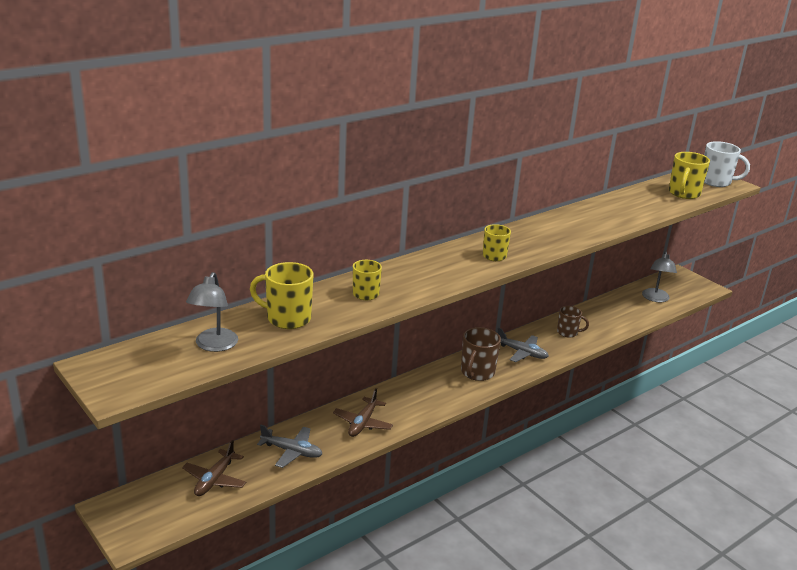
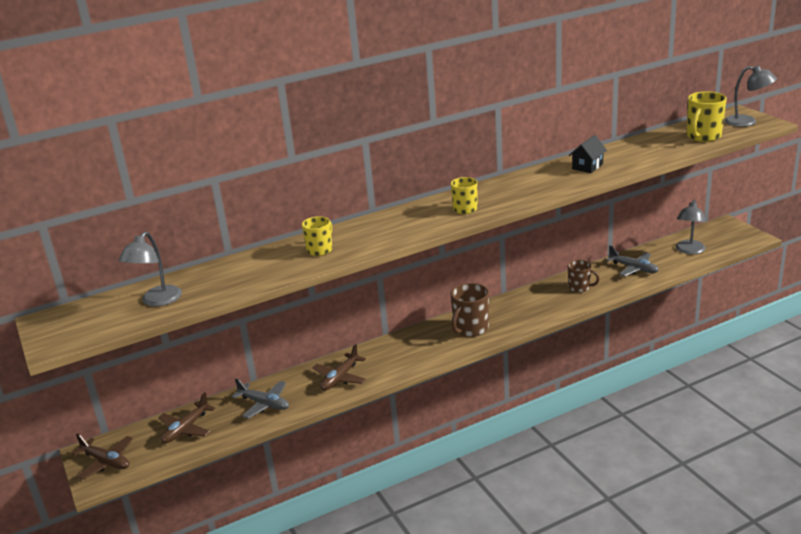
camera: 15 degrees right, 0 degrees up
(136, 518) = (106, 462): none -> brown plane
(287, 318) = (235, 275): yellow mug -> none
(522, 353) = (524, 308): grey plane -> grey plane (633, 268)
(591, 218) = (587, 166): none -> black house
(716, 182) = (747, 122): white mug -> grey lamp

